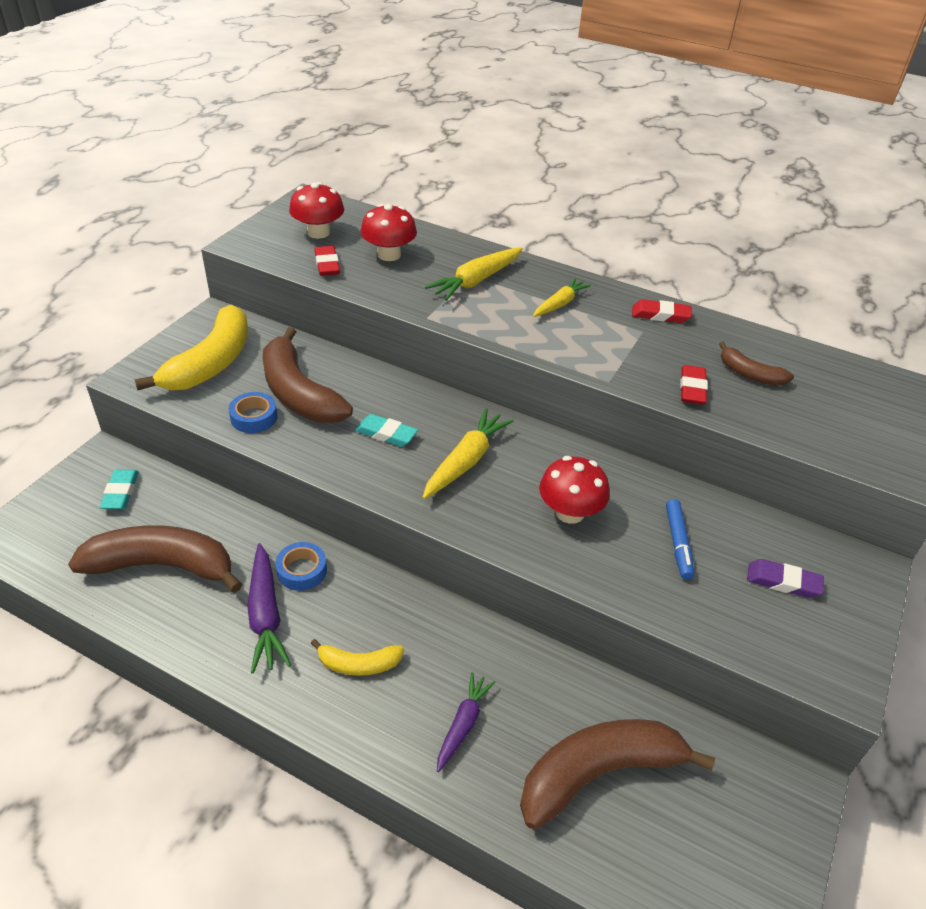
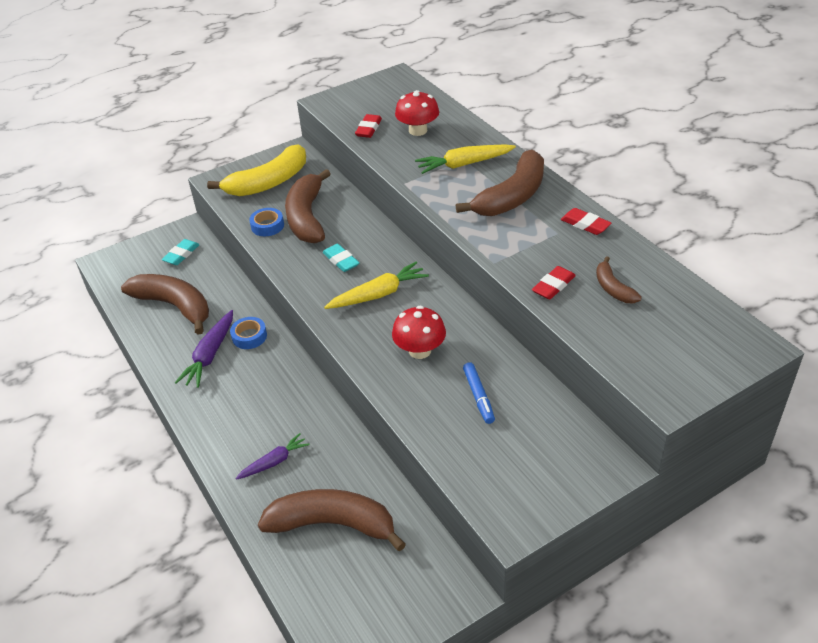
camera: 35 degrees right, 0 degrees up
(318, 232) = (382, 103): red mushroom -> none
(358, 664) = (241, 403): yellow banana -> none
(560, 304) = (512, 196): yellow carrot -> brown banana
(678, 543) = (478, 396): blue marker -> blue marker turned 45 degrees counterclockwise
(783, 582) = (533, 449): purple eraser -> none

